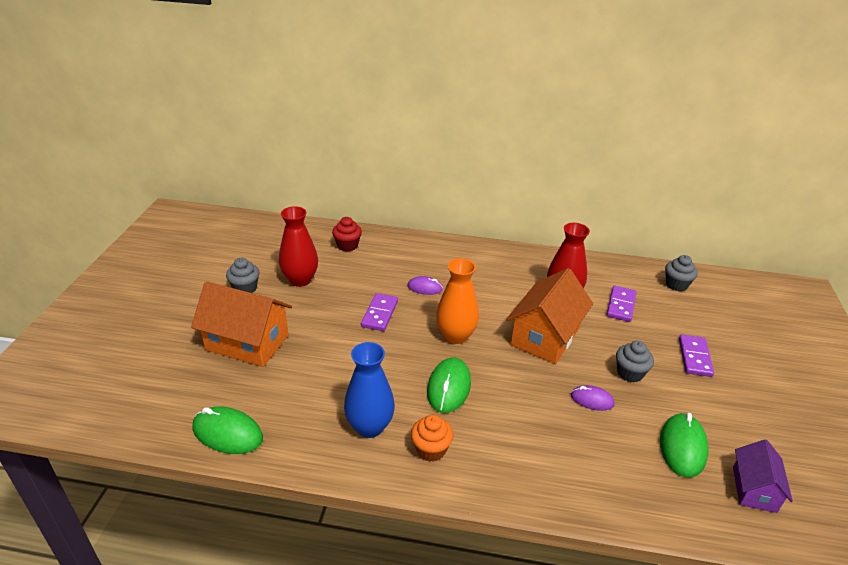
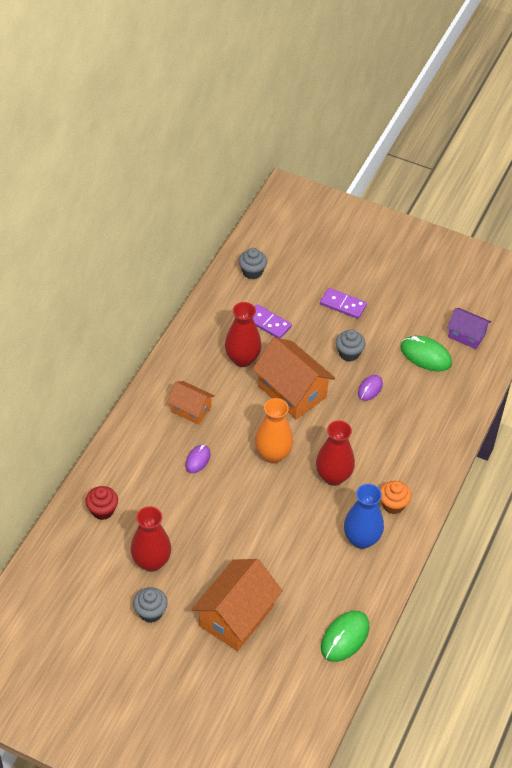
camera: 75 degrees left, 15 degrees up
(379, 314) = (226, 504): purple domino -> none
(448, 387) = (333, 476): green mouse -> red vase
(481, 274) = (190, 409): none -> orange house

